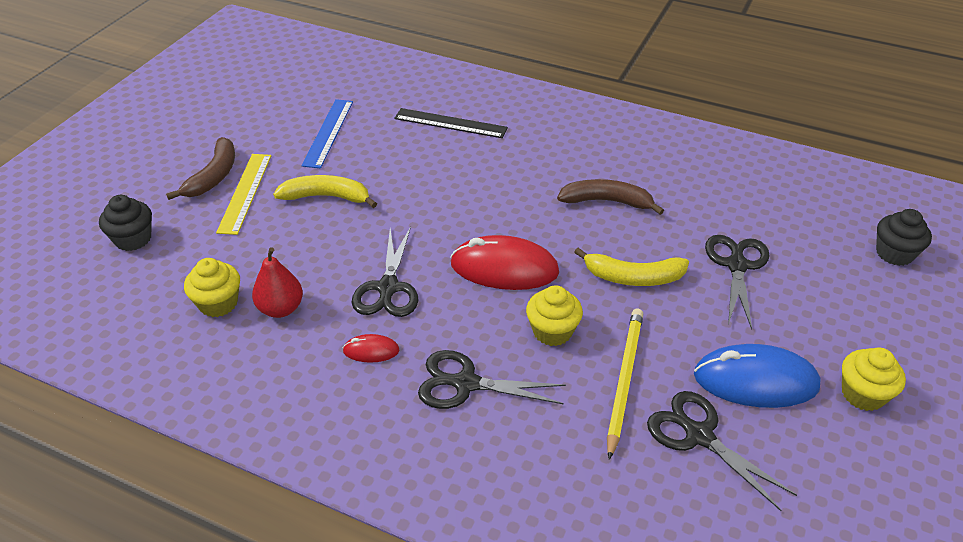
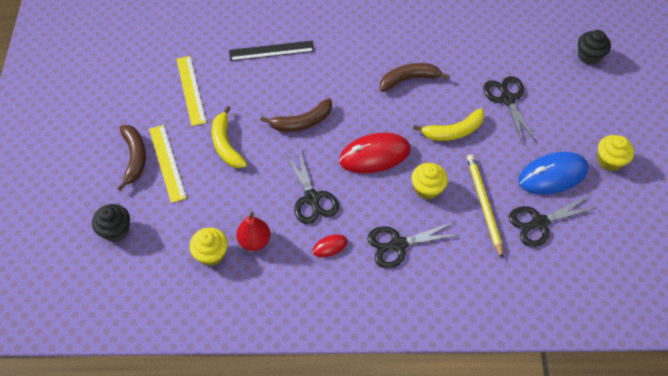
camera: 25 degrees left, 15 degrees up
(326, 197) = (226, 144): yellow banana -> yellow banana turned 90 degrees counterclockwise
(328, 132) = (191, 90): blue ruler -> yellow ruler
(435, 203) = (302, 122): none -> brown banana
(699, 435) = (539, 223): black scissors -> black scissors turned 45 degrees counterclockwise

